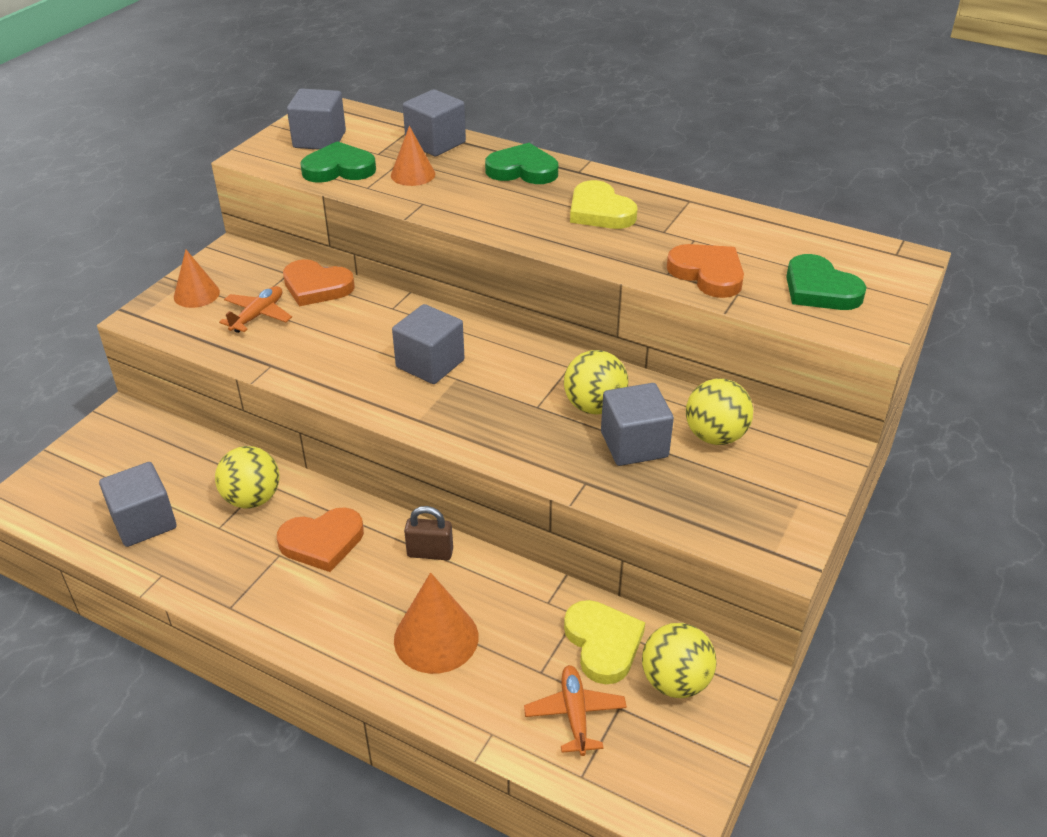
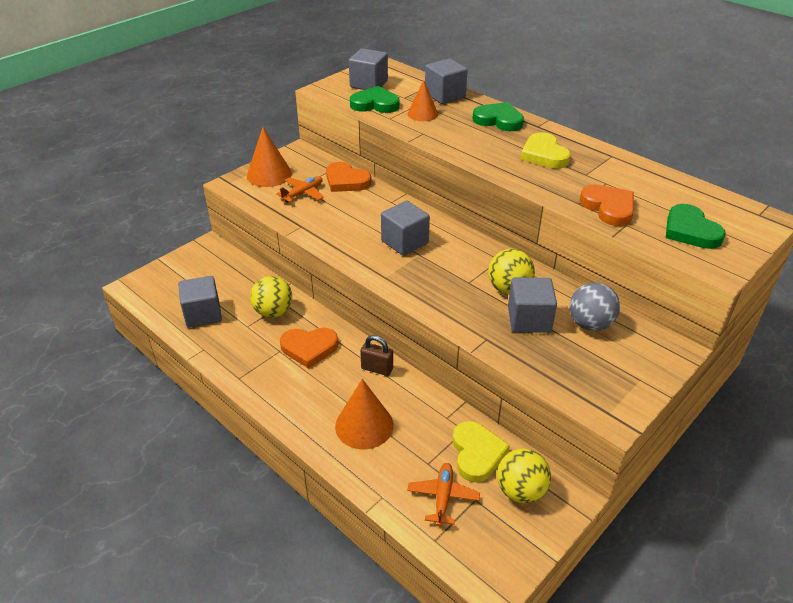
camera: 15 degrees right, 0 degrees up
(196, 294) = (269, 174): orange cone -> orange cone, size x1.50
(715, 436) = (590, 324): yellow ball -> grey ball

